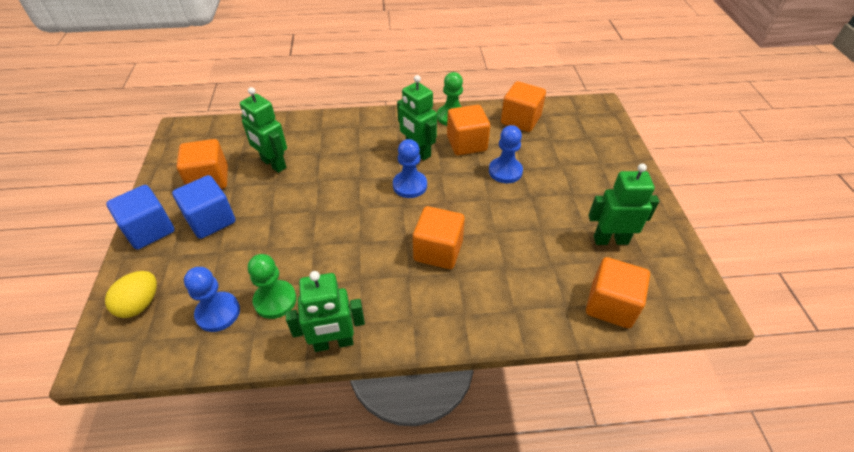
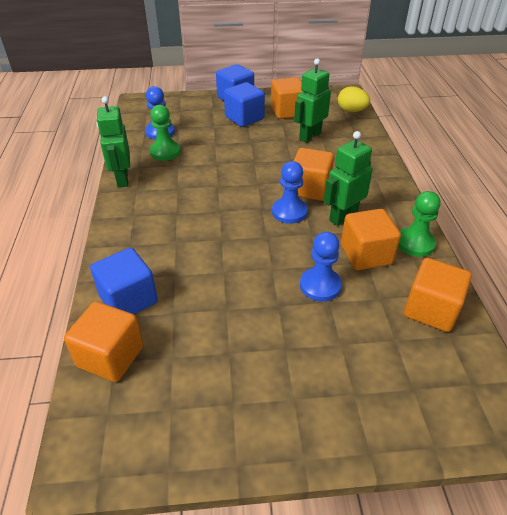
camera: 90 degrees right, 5 degrees down
(140, 304) = (173, 106): yellow egg -> yellow egg (351, 111)
(438, 251) = (202, 230): orange cube -> orange cube (310, 189)
(543, 302) = (128, 299): none -> blue cube
(610, 240) = (203, 375): green robot -> none

